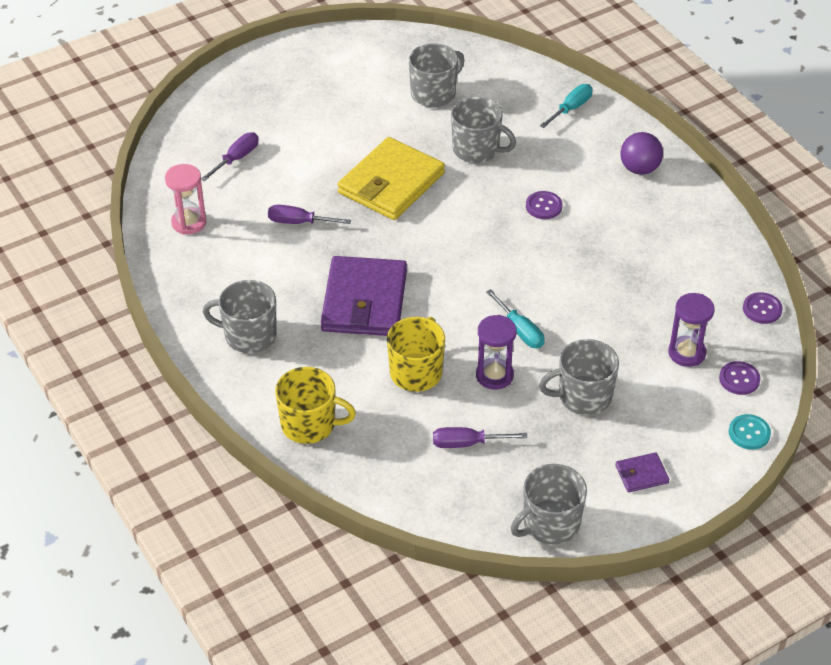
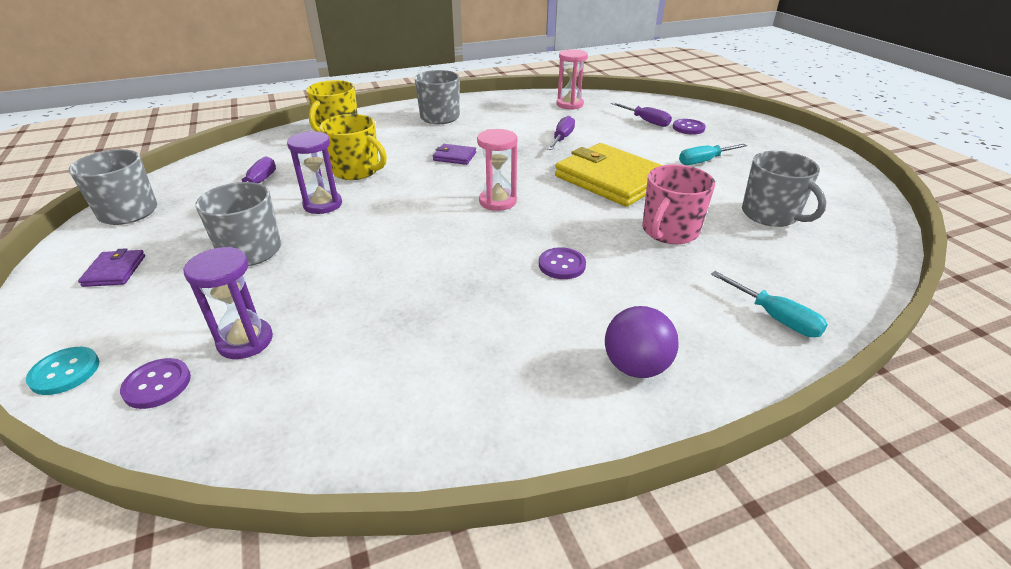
camera: 100 degrees right, 10 degrees down
(364, 301) = (454, 156): purple wallet -> purple wallet, size x0.43
(455, 254) = (497, 201): none -> pink hourglass
(477, 150) = (669, 231): grey mug -> pink mug
(520, 330) = (370, 225): turquoise screwdriver -> turquoise screwdriver (704, 161)
(762, 309) = (263, 451): purple button -> purple button (688, 128)

